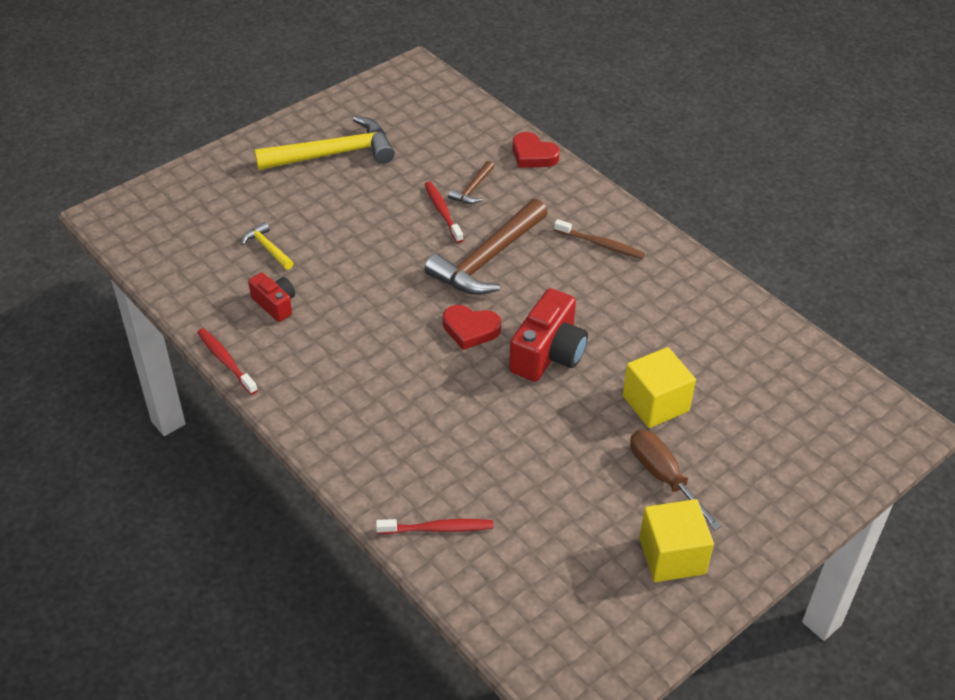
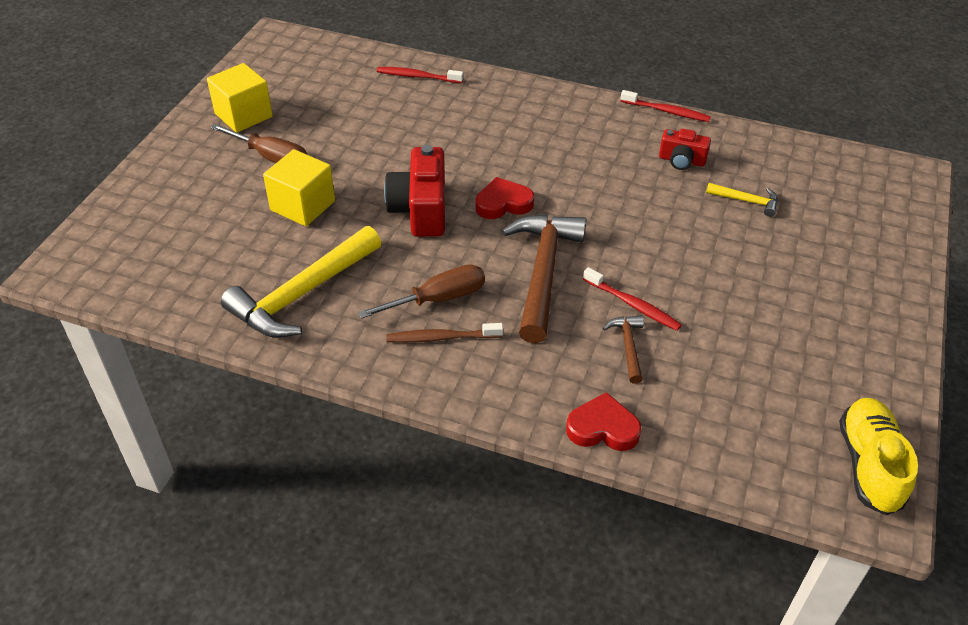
camera: 150 degrees right, 0 degrees up
(334, 154) = (813, 324): yellow hammer -> yellow hammer (302, 294)
(396, 85) = (869, 465): none -> yellow shoe
(438, 529) = (417, 76): red toothbrush -> red toothbrush turned 45 degrees clockwise
(584, 272) = (438, 299): none -> brown screwdriver

